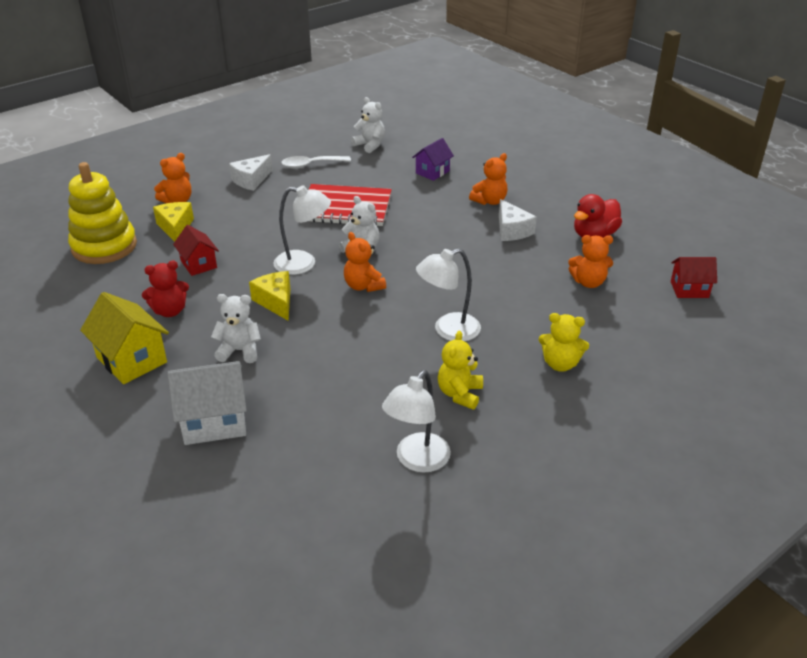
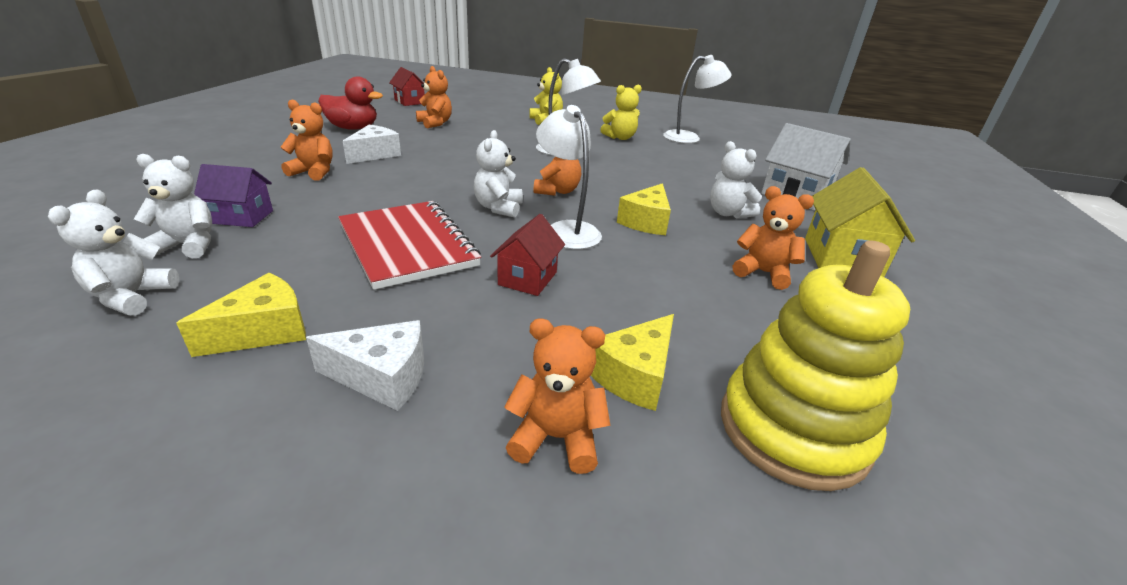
camera: 130 degrees left, 5 degrees down
(170, 311) = (763, 273): red teddy bear -> orange teddy bear
(198, 264) = (672, 298): red house -> red house (527, 278)
(311, 165) = (264, 331): white spoon -> yellow cheese
(409, 157) = (188, 245): none -> white teddy bear

